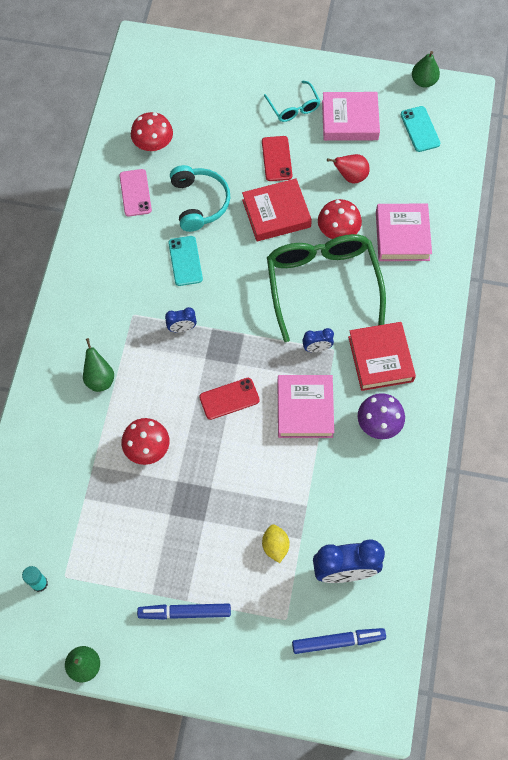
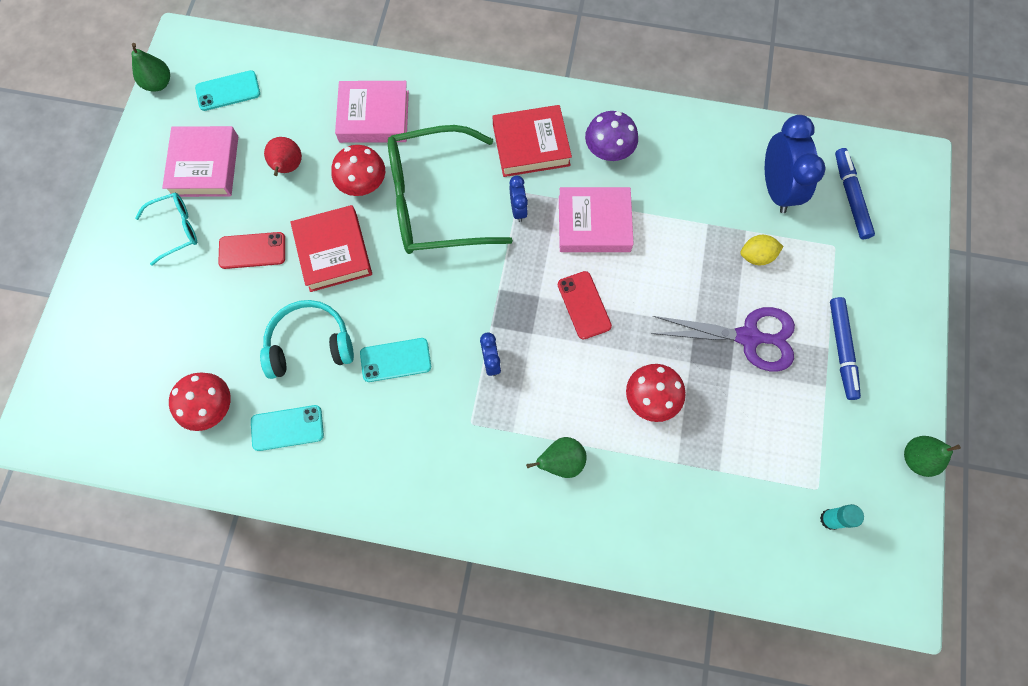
camera: 90 degrees left, 5 degrees up
(135, 193) = (287, 428): pink phone -> turquoise phone
(198, 532) = (748, 337): none -> purple scissors

